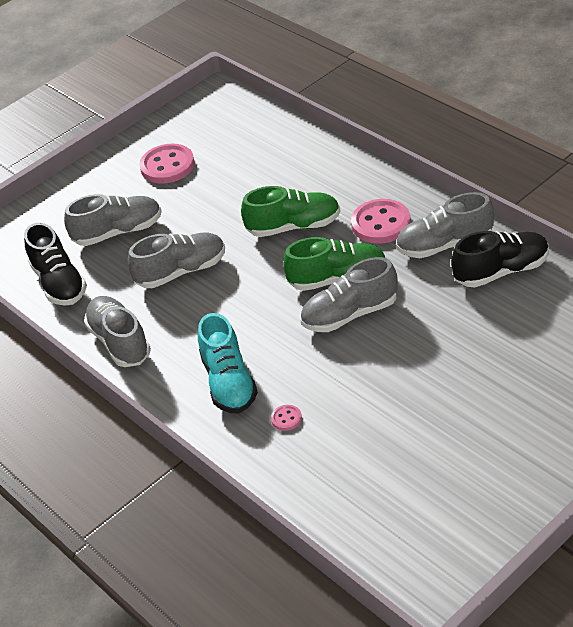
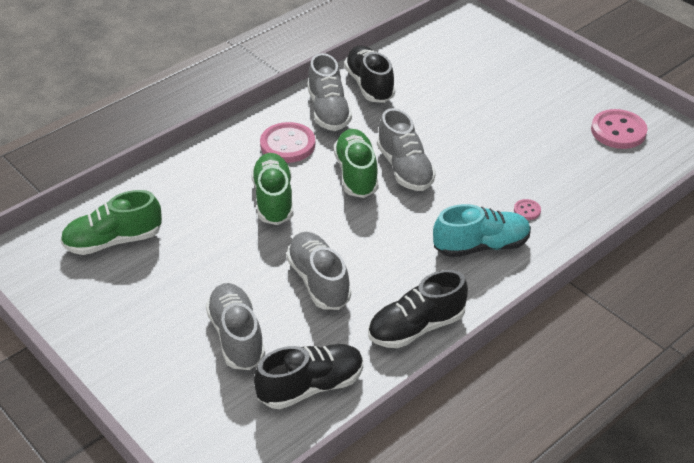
camera: 95 degrees left, 0 degrees up
(120, 342) = (416, 327): grey shoe -> black shoe
(167, 166) = (131, 296): pink button -> pink button (618, 131)
(234, 142) = (113, 241): none -> green shoe

